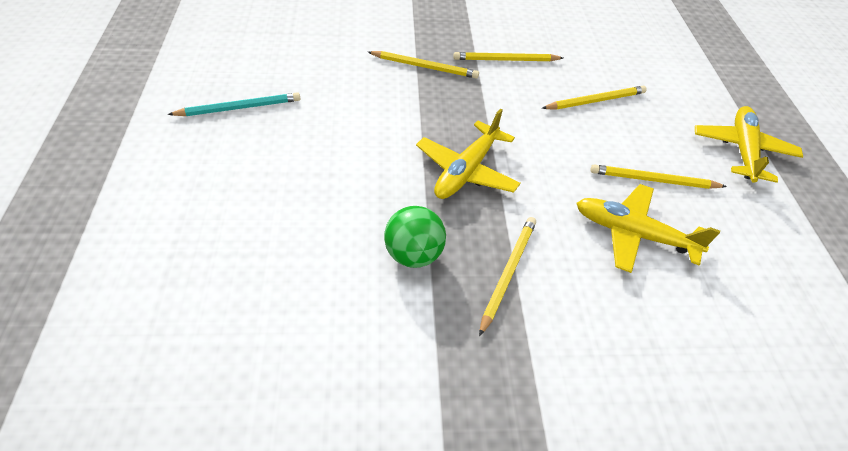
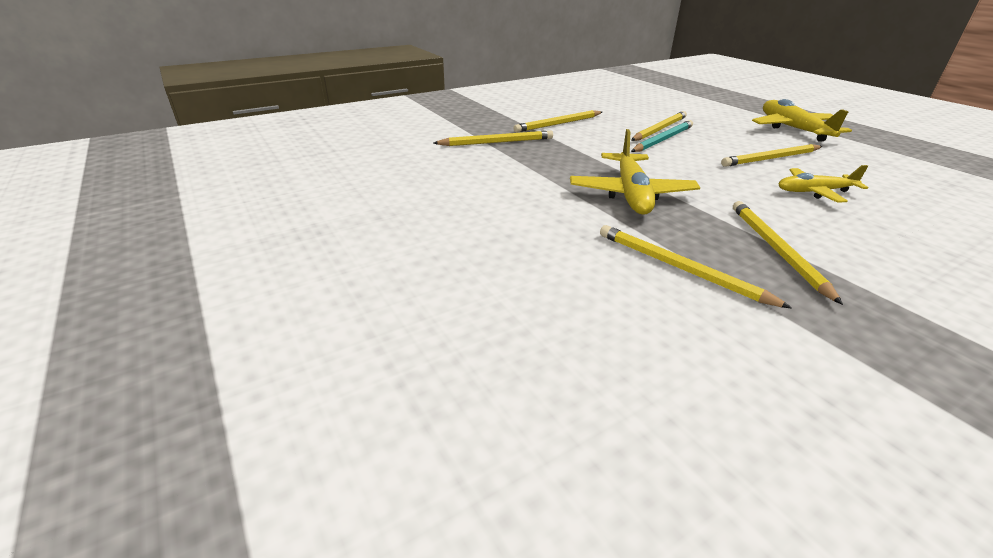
camera: 25 degrees left, 15 degrees down
(239, 108) = (337, 214): turquoise pencil -> turquoise pencil (663, 139)
(413, 255) = (679, 268): green ball -> yellow pencil
(633, 234) = (814, 192): yellow plane -> yellow plane, size x0.64

